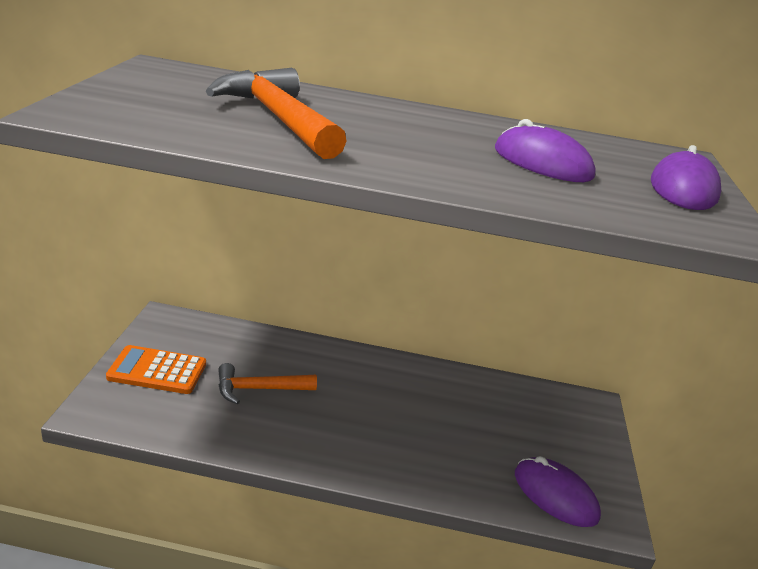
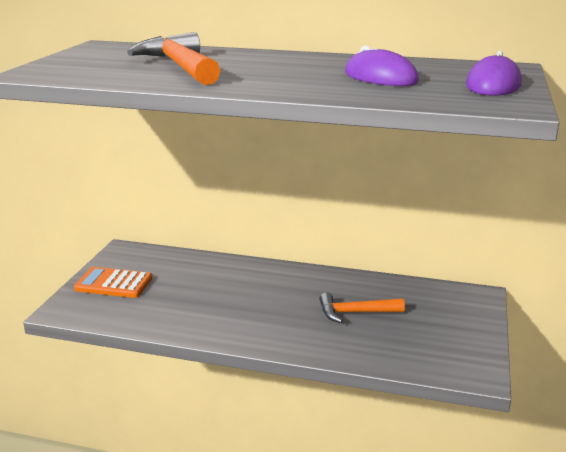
camera: 10 degrees right, 5 degrees down
(258, 389) = (192, 293): orange hammer -> orange hammer (355, 313)
(555, 495) = (430, 357): purple mouse -> none

